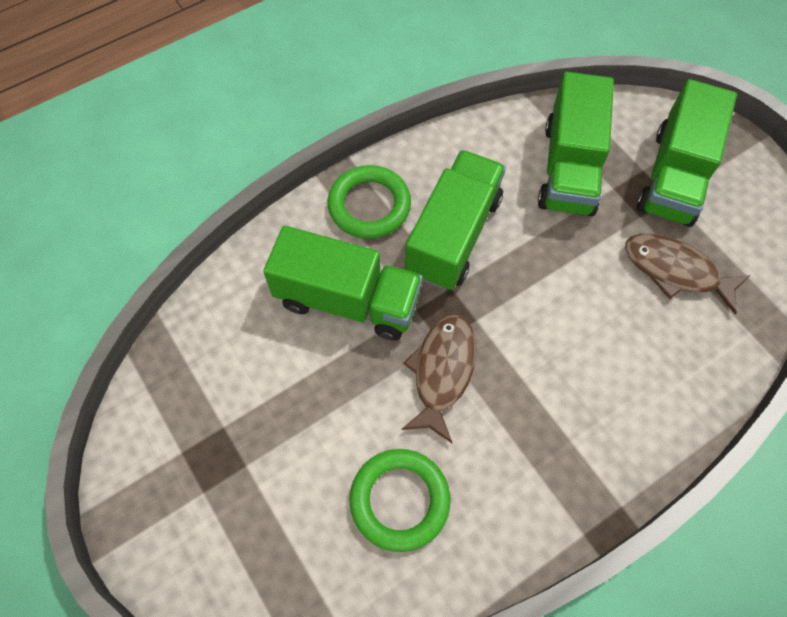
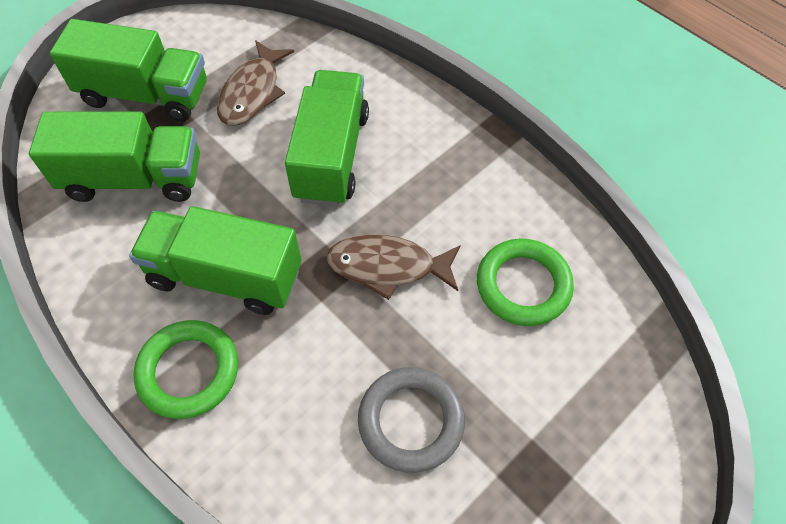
camera: 100 degrees left, 5 degrees down
(287, 366) = (411, 421): none -> grey ring
(347, 300) = (320, 372): green truck -> green truck (331, 156)

